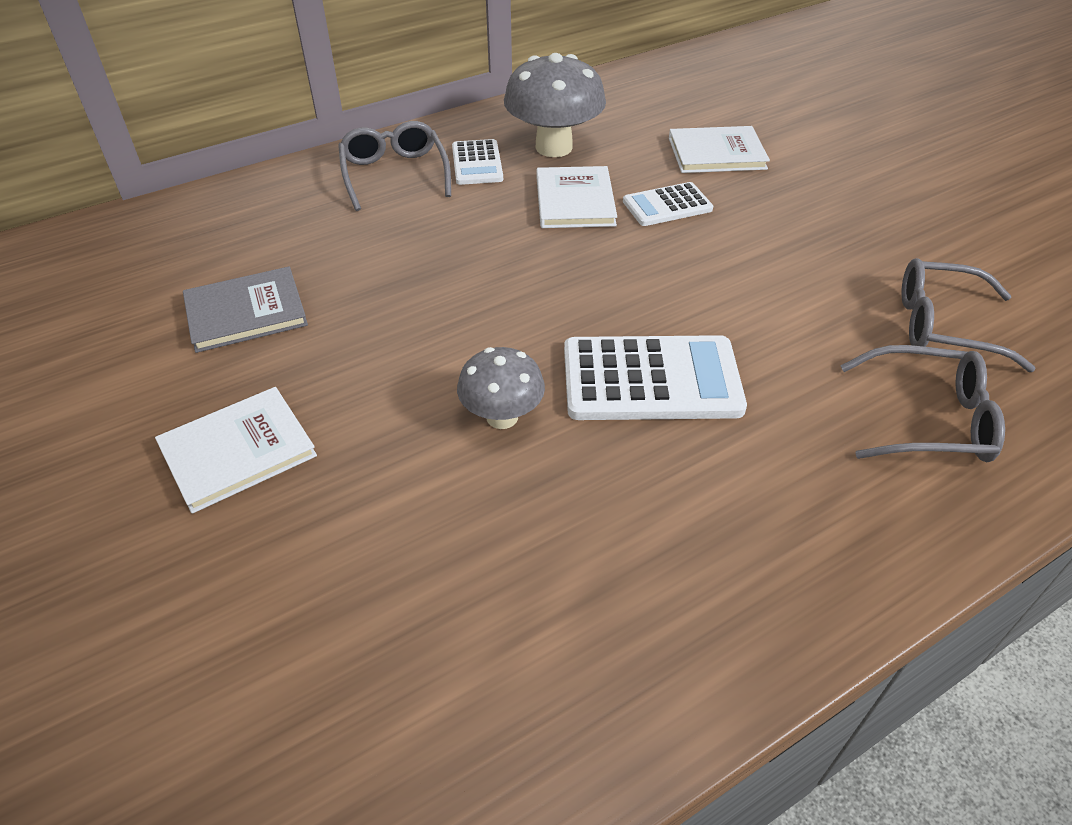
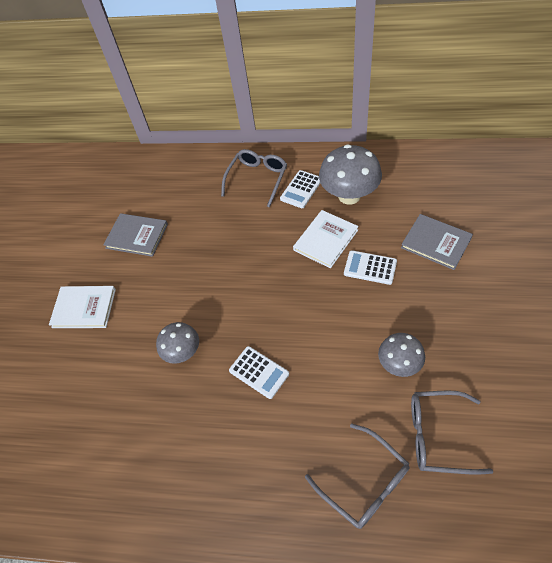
camera: 45 degrees right, 10 degrees up
(651, 379) = (259, 372): white calculator -> white calculator, size x0.58
(716, 153) = (436, 243): white book -> grey book
(817, 281) = (399, 364): none -> grey mushroom
(944, 326) = (438, 435): grey glasses -> grey glasses turned 45 degrees counterclockwise

